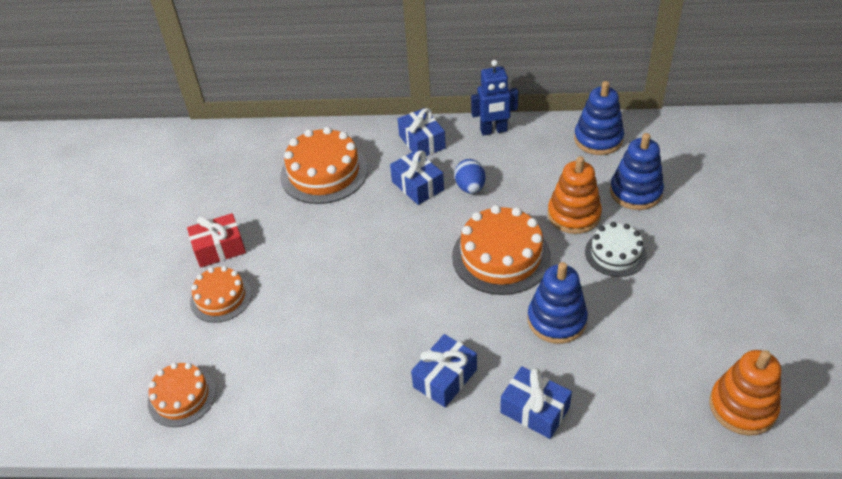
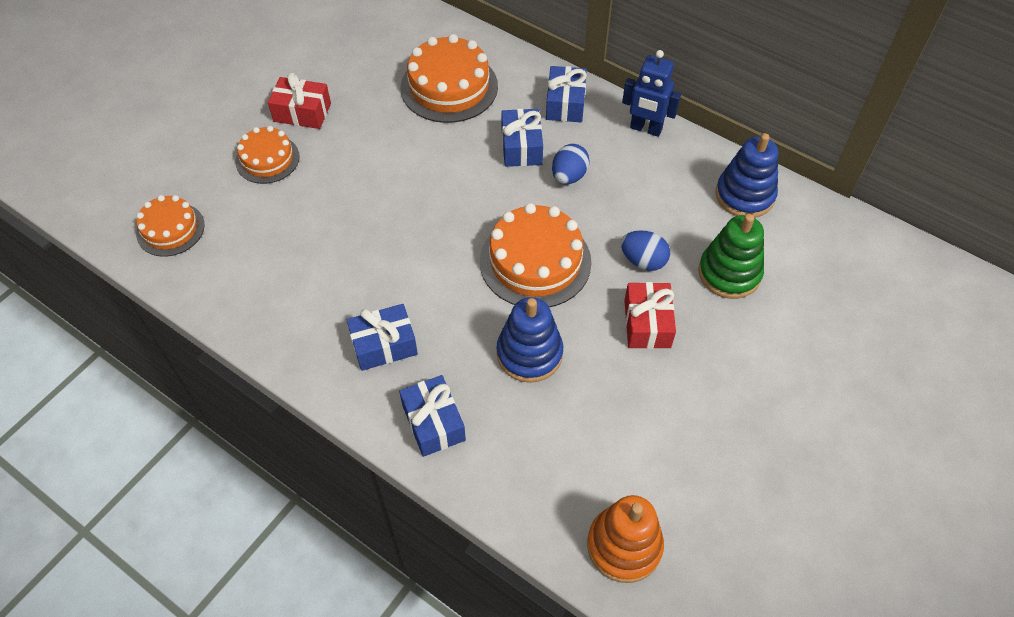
camera: 30 degrees right, 10 degrees up
(573, 215) = (643, 261): orange stacking toy -> blue egg
(615, 253) = (647, 323): white cake -> red gift
(635, 192) = (729, 273): blue stacking toy -> green stacking toy

